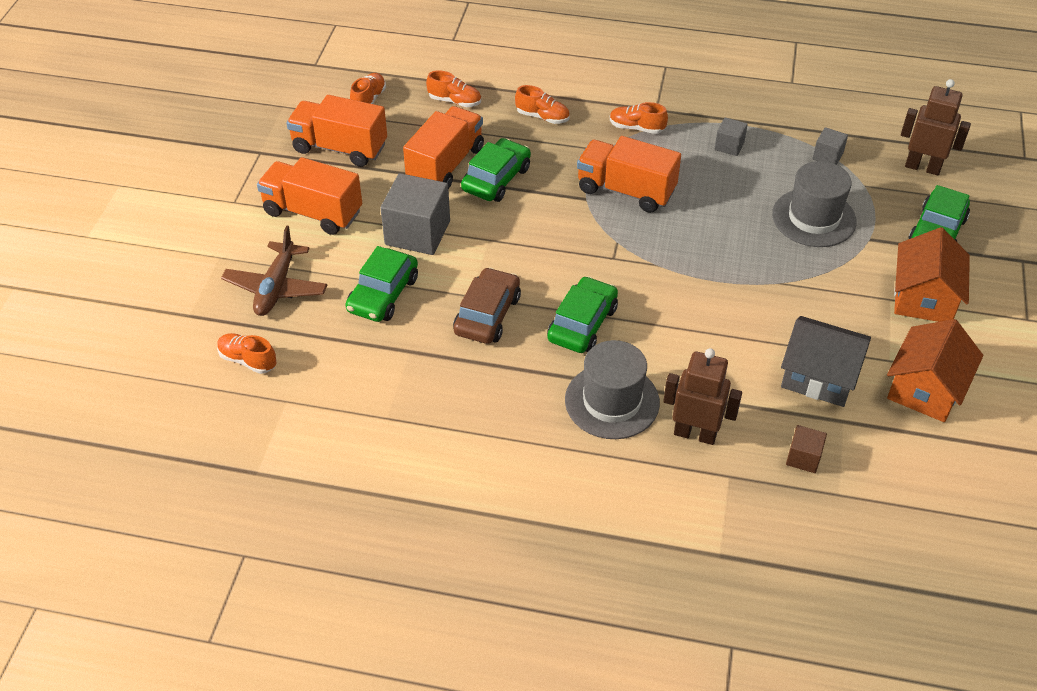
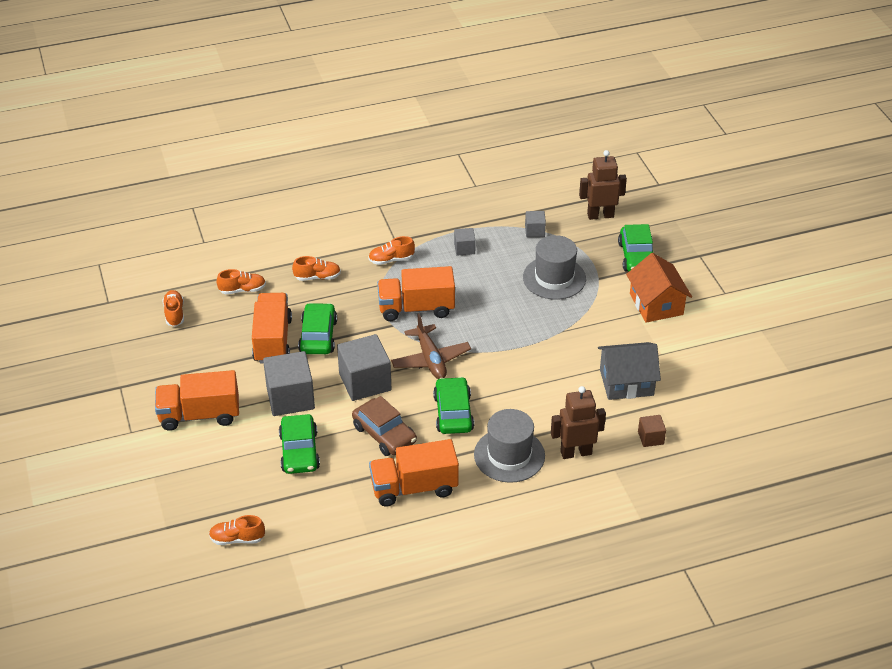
camera: 30 degrees left, 5 degrees down
(276, 287) = (216, 480): brown plane -> brown plane (430, 359)
(340, 148) = (181, 359): orange truck -> orange truck (414, 487)
(487, 315) = (384, 434): brown car -> brown car turned 150 degrees clockwise
(509, 248) = (365, 382): none -> grey cube
(925, 389) = (694, 363): orange house -> none

